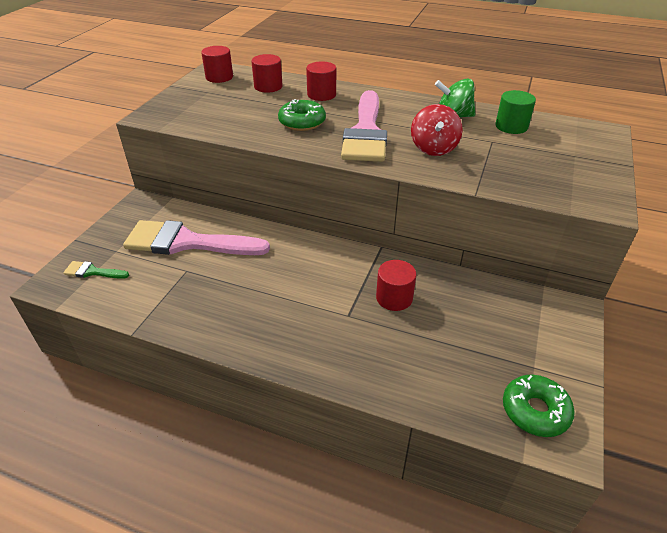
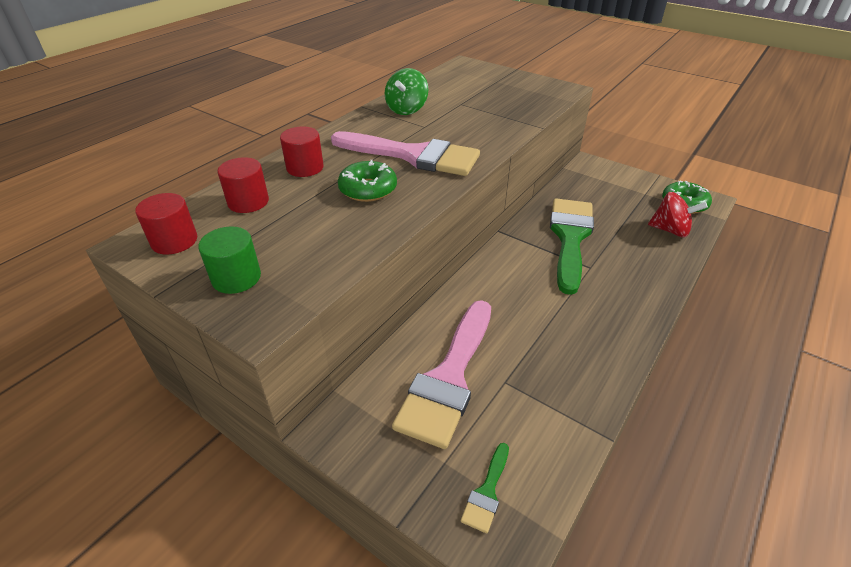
camera: 75 degrees left, 0 degrees up
(394, 298) = (570, 237): red cylinder -> green brush
(433, 148) = (462, 129): red spinning top -> red spinning top (670, 230)
(511, 126) = (439, 91): green cylinder -> green cylinder (236, 278)

